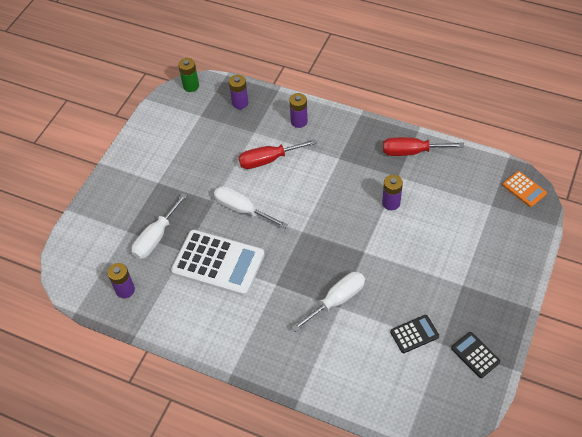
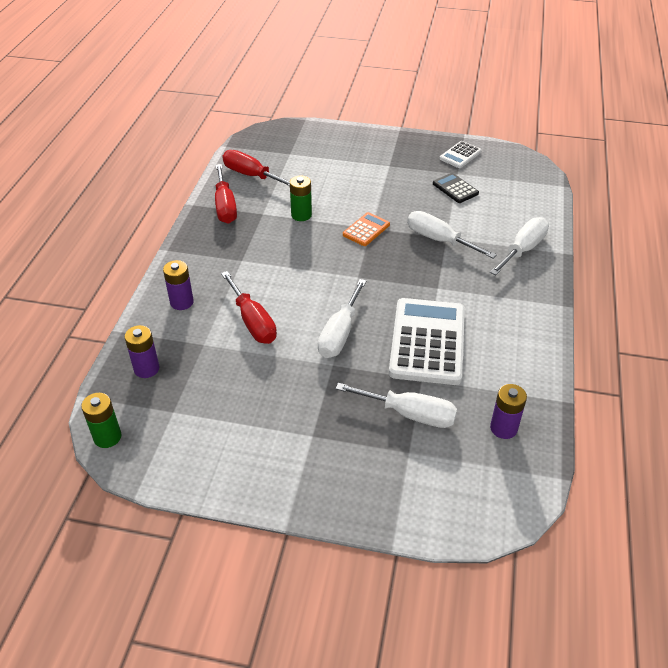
camera: 105 degrees left, 10 degrees down
(310, 366) = (523, 249): none -> white screwdriver
(391, 203) = (301, 215): purple battery -> green battery
(456, 173) = (251, 175): none -> red screwdriver
(475, 355) = (460, 155): black calculator -> white calculator
(524, 189) = (266, 136): orange calculator -> orange calculator (366, 230)

